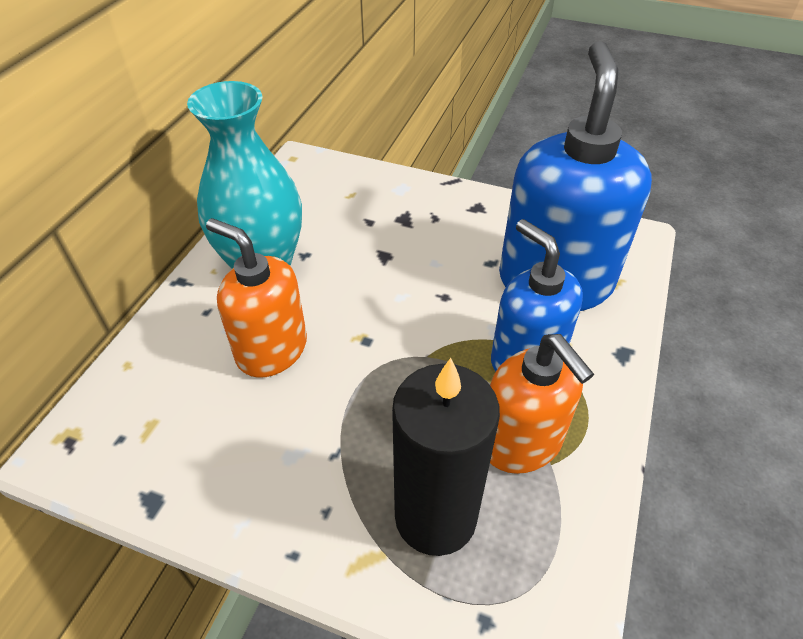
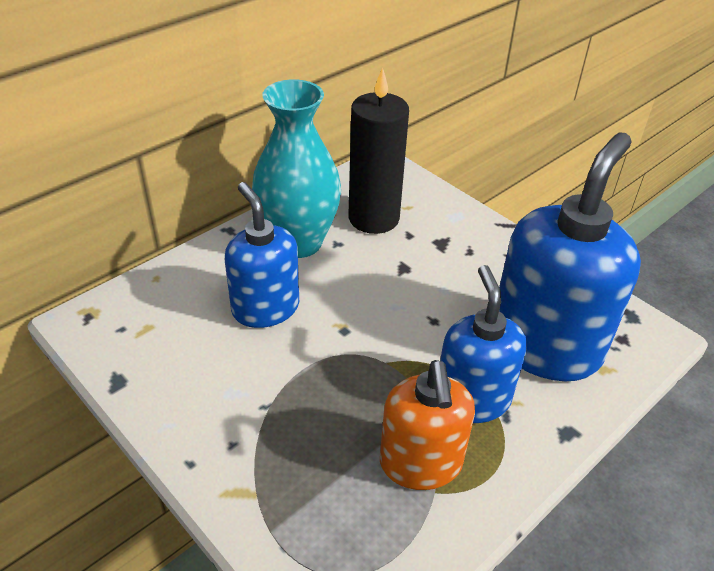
camera: 25 degrees right, 5 degrees down
(271, 350) = (265, 308): orange soap dispenser -> blue soap dispenser
(435, 516) = (312, 486): black candle -> black candle (373, 218)

